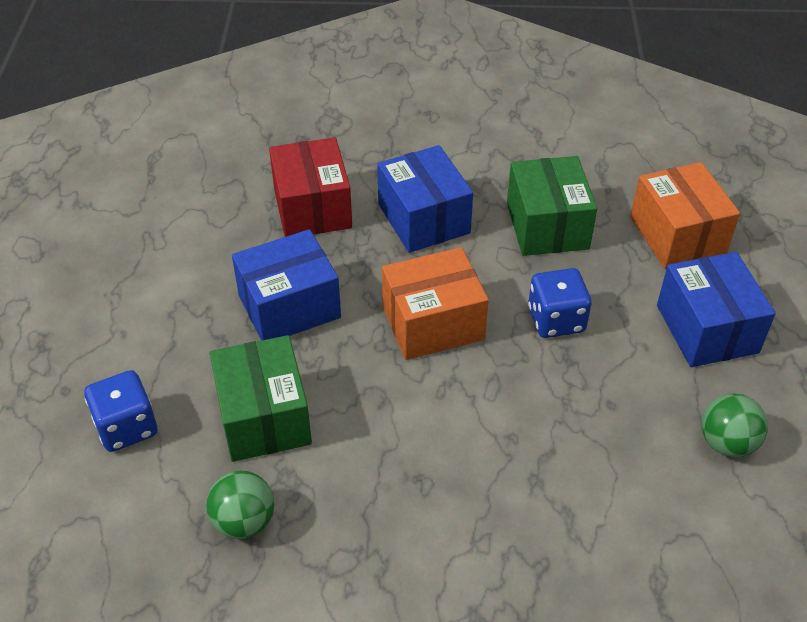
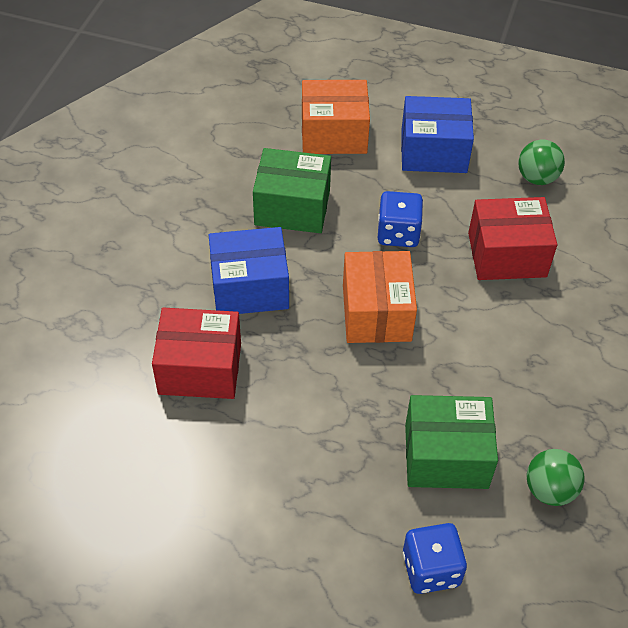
camera: 75 degrees left, 5 degrees up
(289, 306) = (323, 412): blue box -> none
(575, 429) = (507, 255): none -> red box

